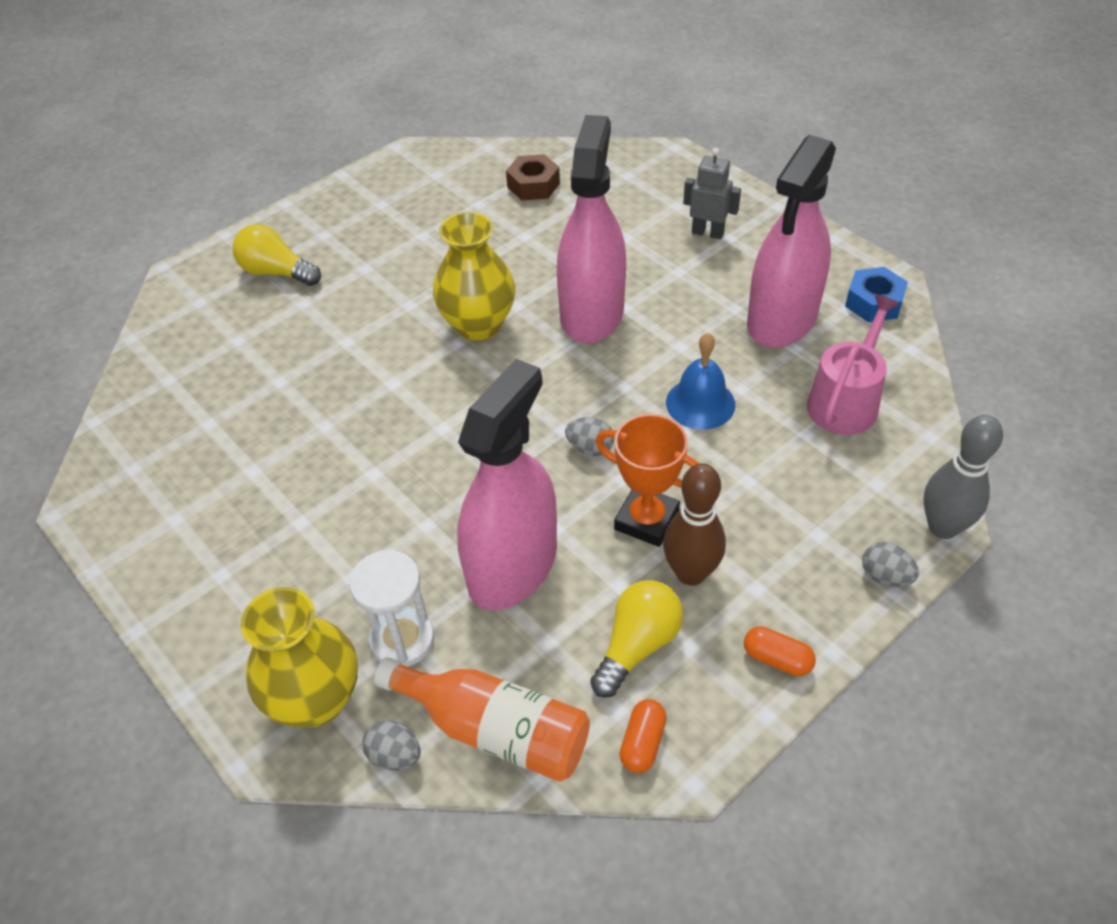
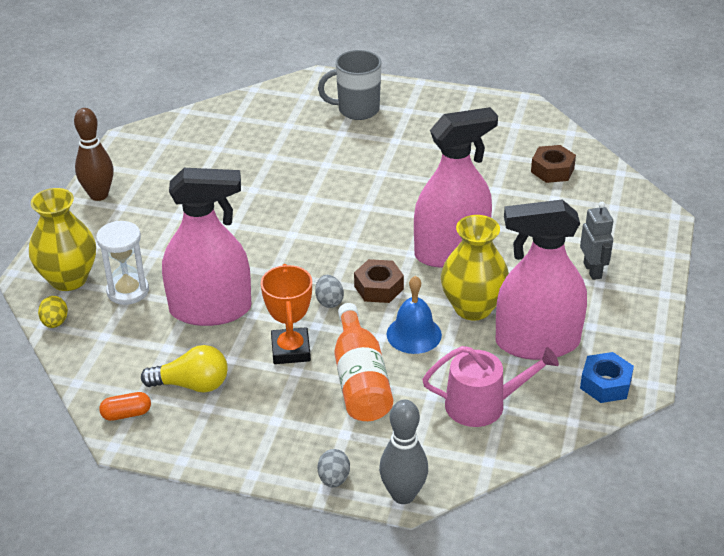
camera: 55 degrees right, 10 degrees down
(276, 272) = (357, 110): yellow light bulb -> grey mug
(395, 755) = (55, 322): grey egg -> yellow egg
(478, 325) = (391, 208): yellow vase -> yellow vase (473, 307)
(495, 730) = (95, 352): orange bottle -> orange bottle (360, 380)
(602, 396) = (378, 287): none -> brown nut
(690, 573) = (264, 386): brown bowling pin -> brown bowling pin (99, 195)
(777, 659) = (227, 450): orange capsule -> none

